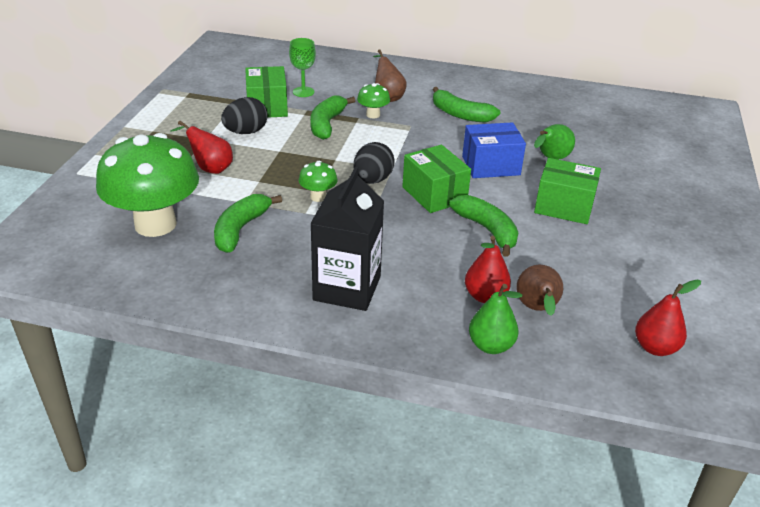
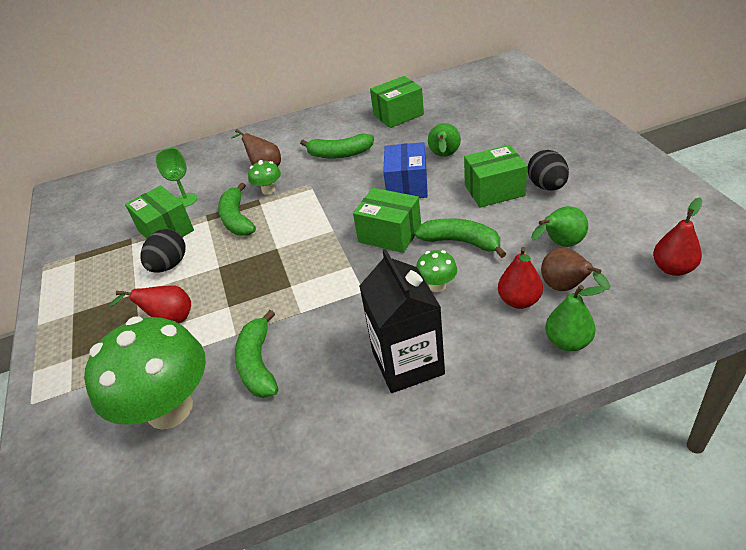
camera: 25 degrees left, 5 degrees up
(318, 197) = (297, 291): green mushroom -> green mushroom (437, 286)
(372, 180) = (327, 249): black egg -> black egg (547, 186)
(491, 165) = (407, 185): blue box -> blue box turned 45 degrees counterclockwise
(548, 106) = (398, 114): none -> green box
(573, 276) = (560, 244): none -> green pear

